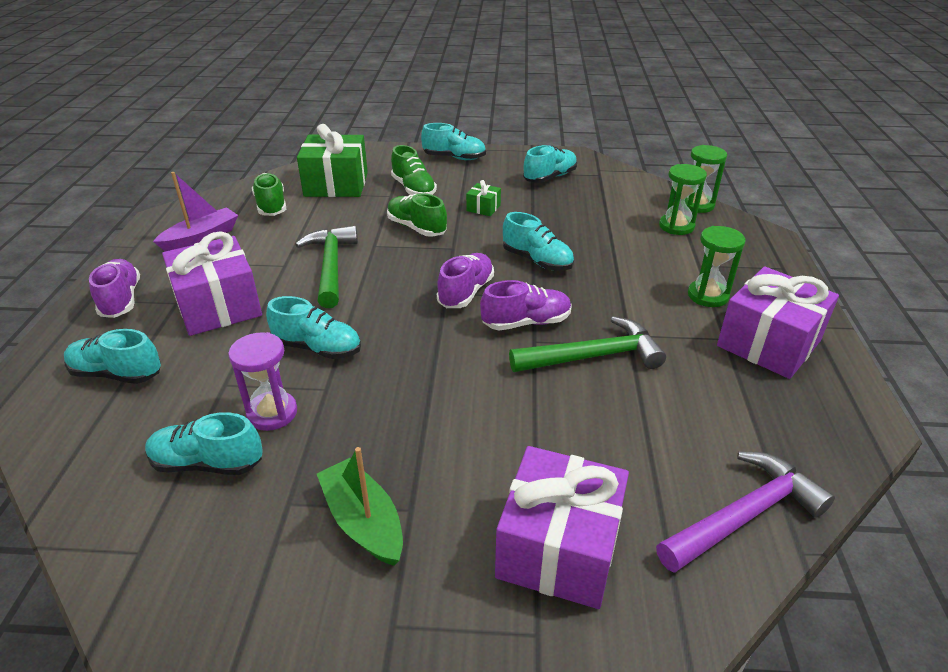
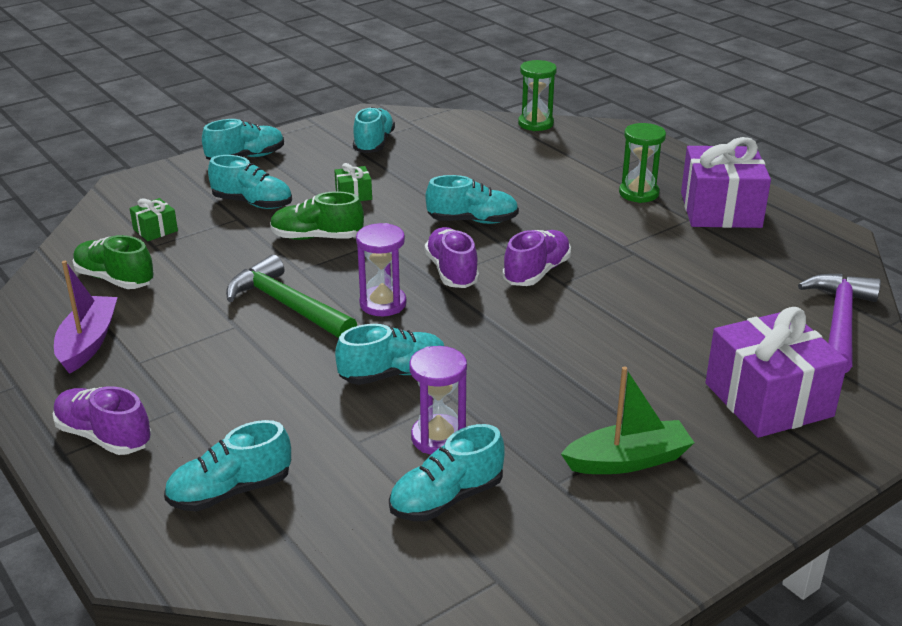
camera: 40 degrees left, 5 degrees down
(219, 306) = (231, 389): purple gift -> none
(336, 184) = (155, 230): green gift -> green gift, size x0.45
(363, 521) = (628, 460): green boat -> green boat turned 150 degrees clockwise
(387, 294) = (383, 304): none -> purple hourglass
(413, 189) = (252, 203): green shoe -> turquoise shoe
(594, 356) = (621, 273): green hammer -> none
(676, 226) = (543, 148): green hourglass -> none

